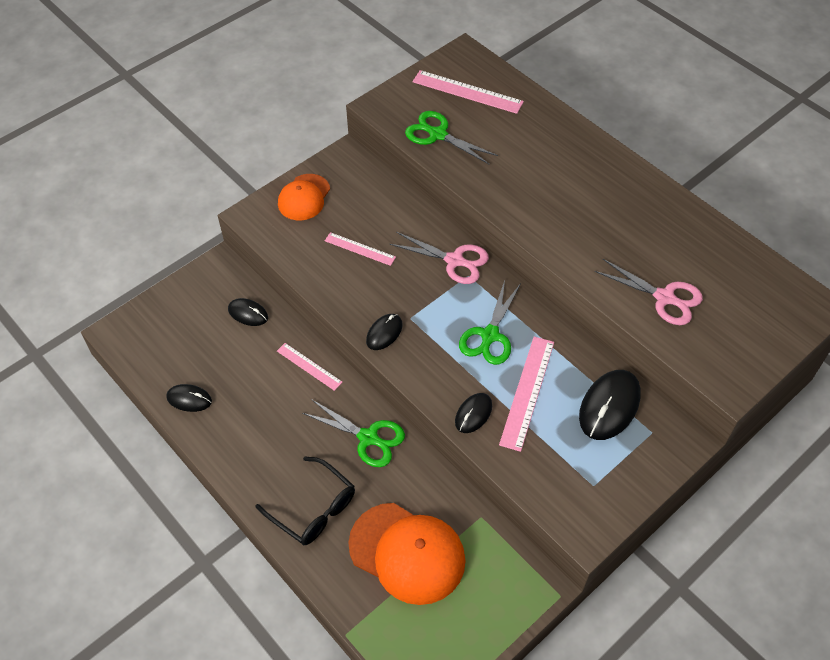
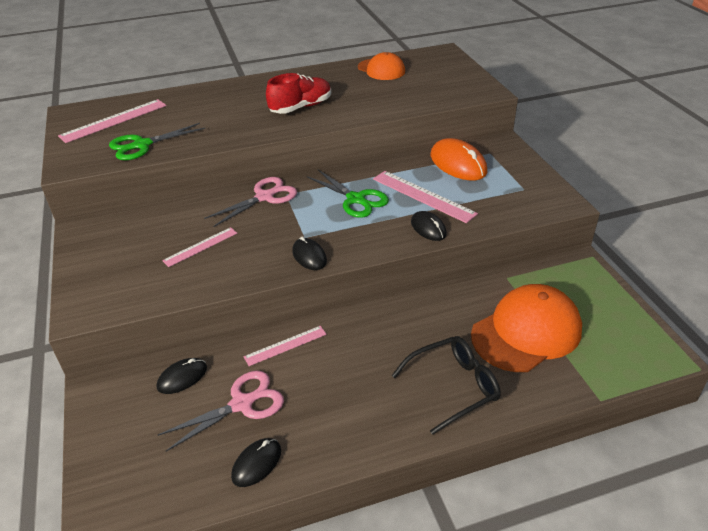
camera: 65 degrees left, 15 degrees down
(304, 197) = (100, 267): orange cap -> orange cap (381, 69)
(368, 438) = (393, 324): green scissors -> none
(579, 220) = (301, 107): none -> red shoe
(609, 406) = (458, 164): black mouse -> orange mouse
(665, 298) = (399, 95): pink scissors -> pink scissors (242, 404)

